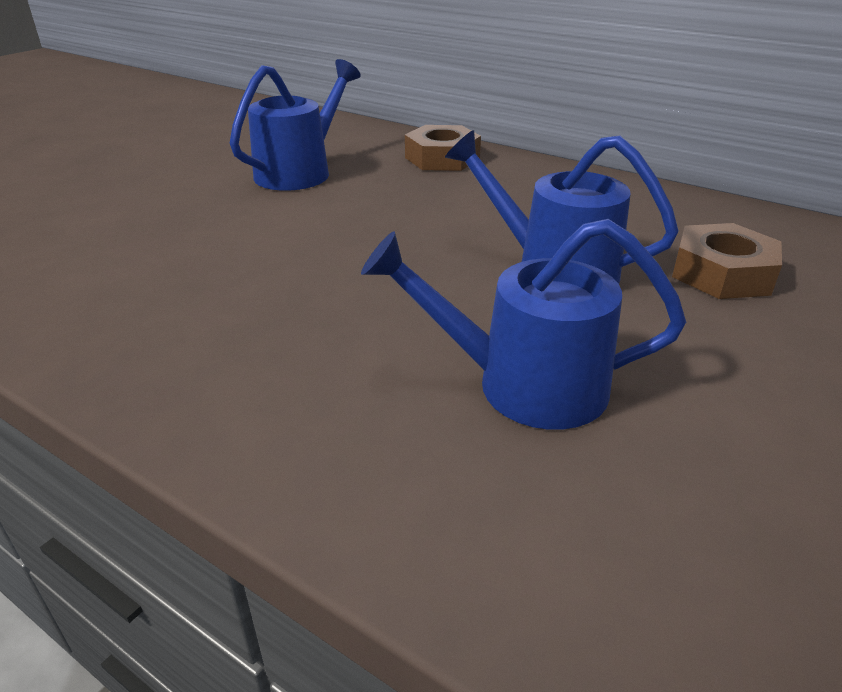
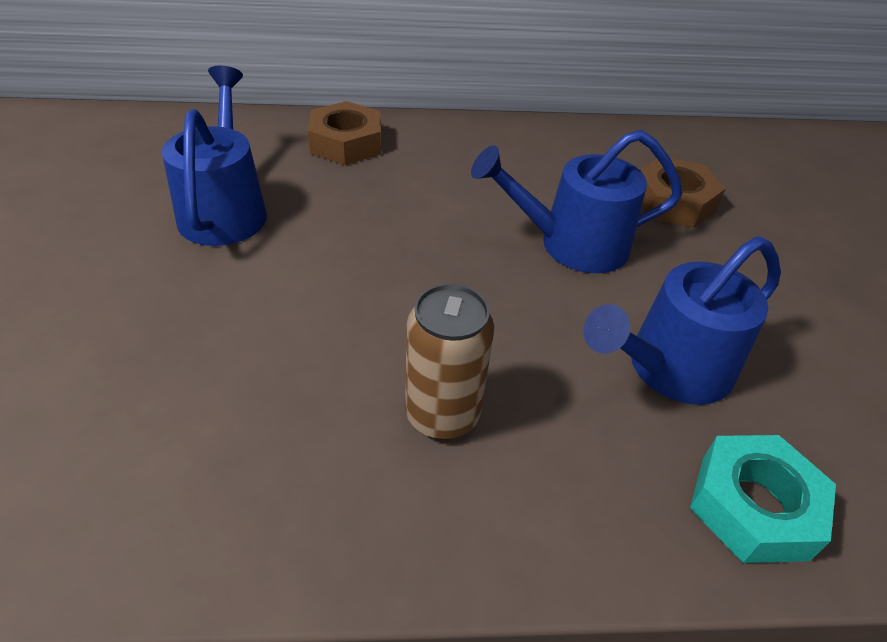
camera: 40 degrees left, 10 degrees up
(275, 328) = (442, 414): none -> brown can
(457, 519) = (753, 506): none -> turquoise nut

